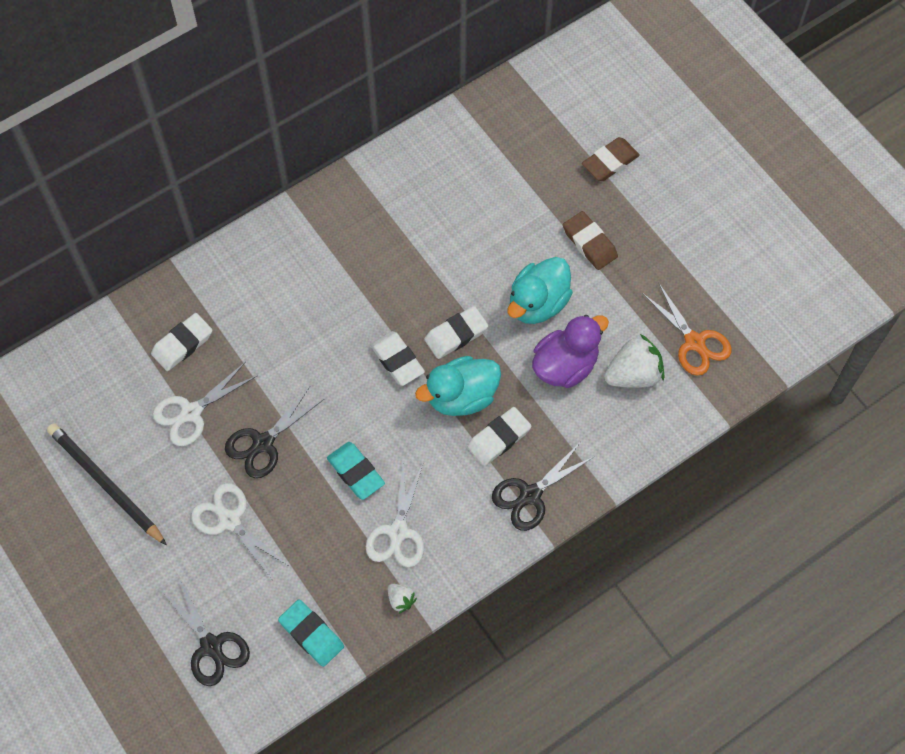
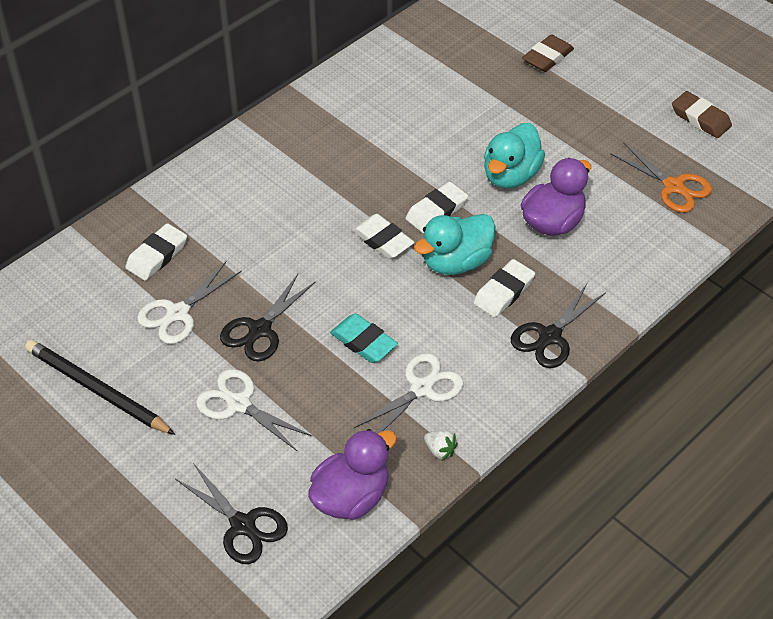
camera: 10 degrees left, 15 degrees down
(311, 634) = (351, 497): turquoise eraser -> purple duck
(398, 532) = (421, 388): white scissors -> white scissors turned 135 degrees counterclockwise
(589, 243) = (547, 121): brown eraser -> brown eraser (700, 118)
(633, 374) = (622, 220): white strawberry -> none

